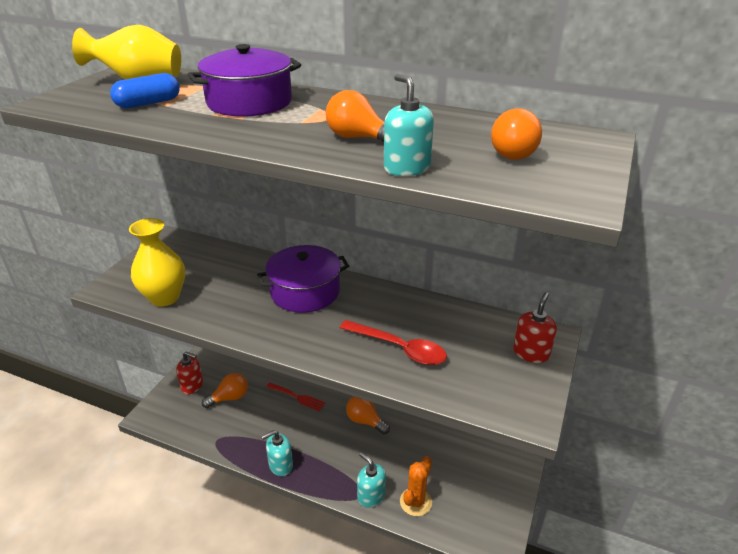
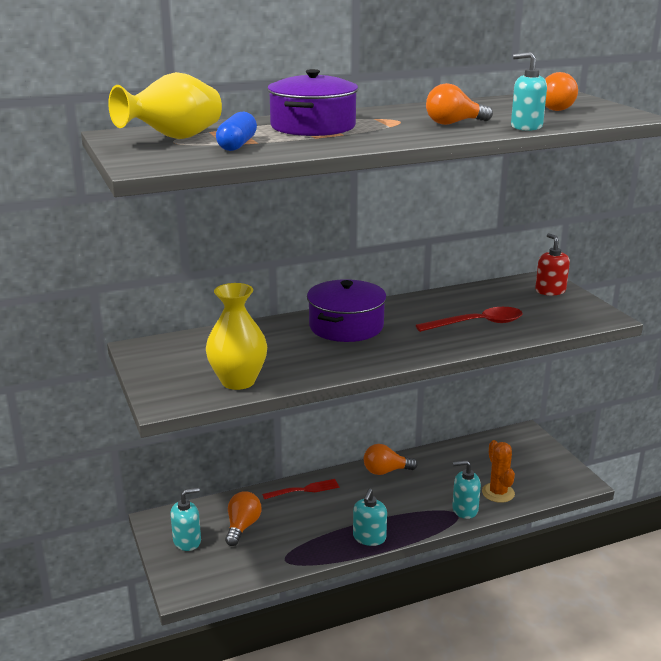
camera: 45 degrees left, 10 degrees down
(192, 385) = (187, 541): red soap dispenser -> turquoise soap dispenser

